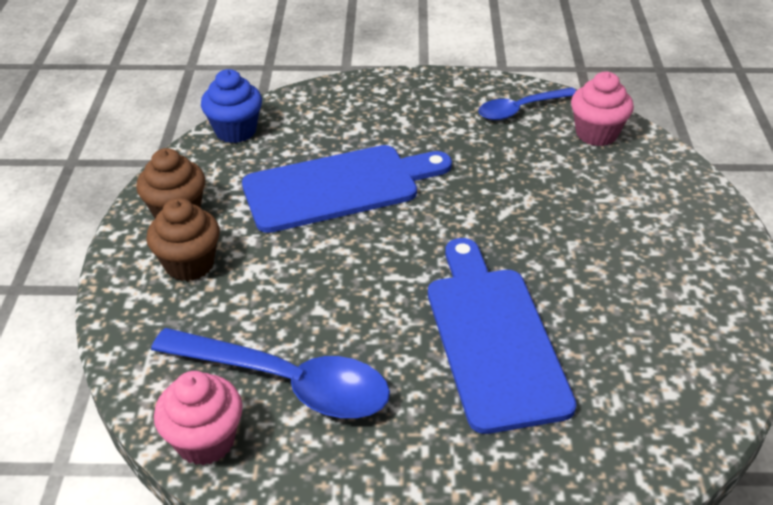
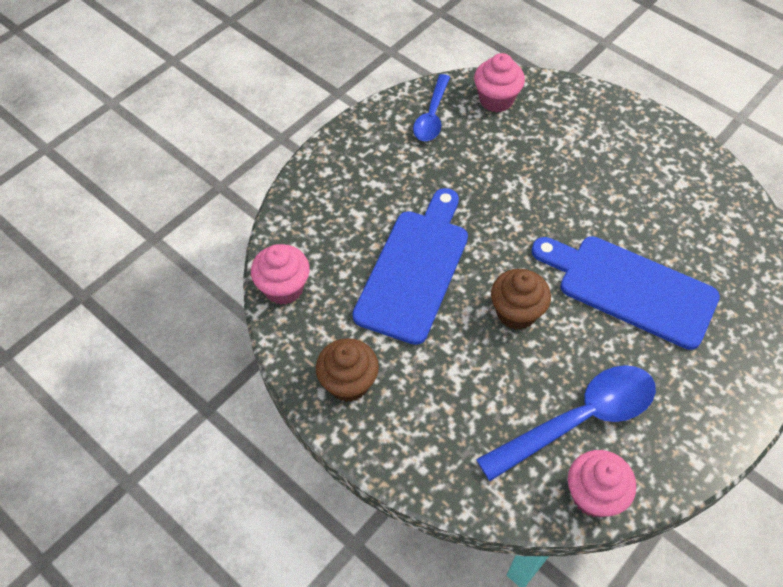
camera: 50 degrees left, 15 degrees up
(189, 264) = (415, 408): brown cupcake -> brown cupcake (516, 312)
(235, 131) = (283, 288): blue cupcake -> pink cupcake

